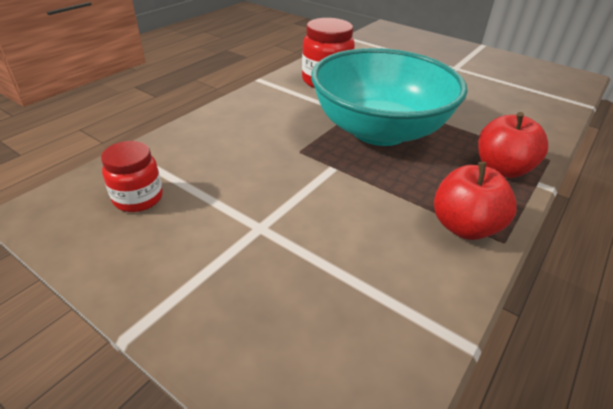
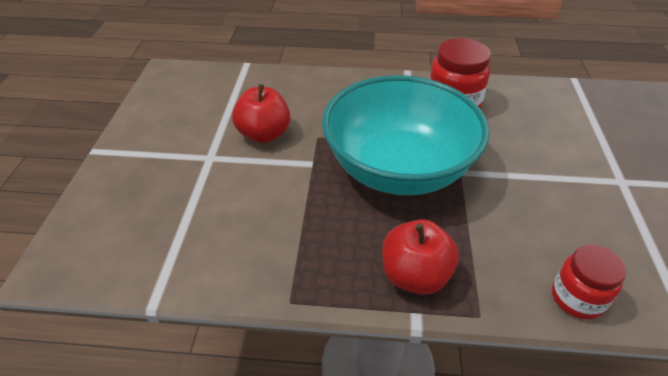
camera: 60 degrees right, 5 degrees up
(138, 198) = (201, 97): red jar -> red jar (577, 298)
(464, 227) = (291, 268): red apple -> red apple (264, 134)

